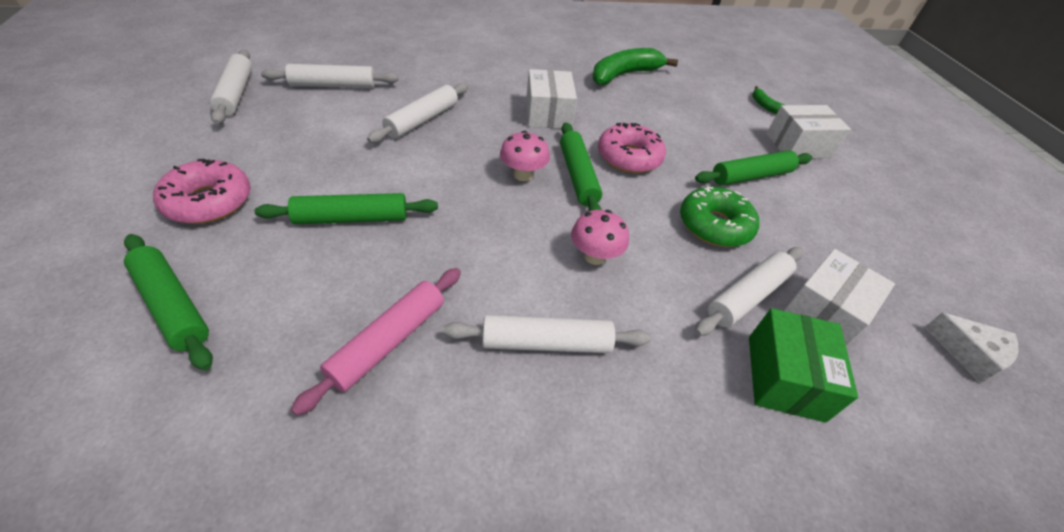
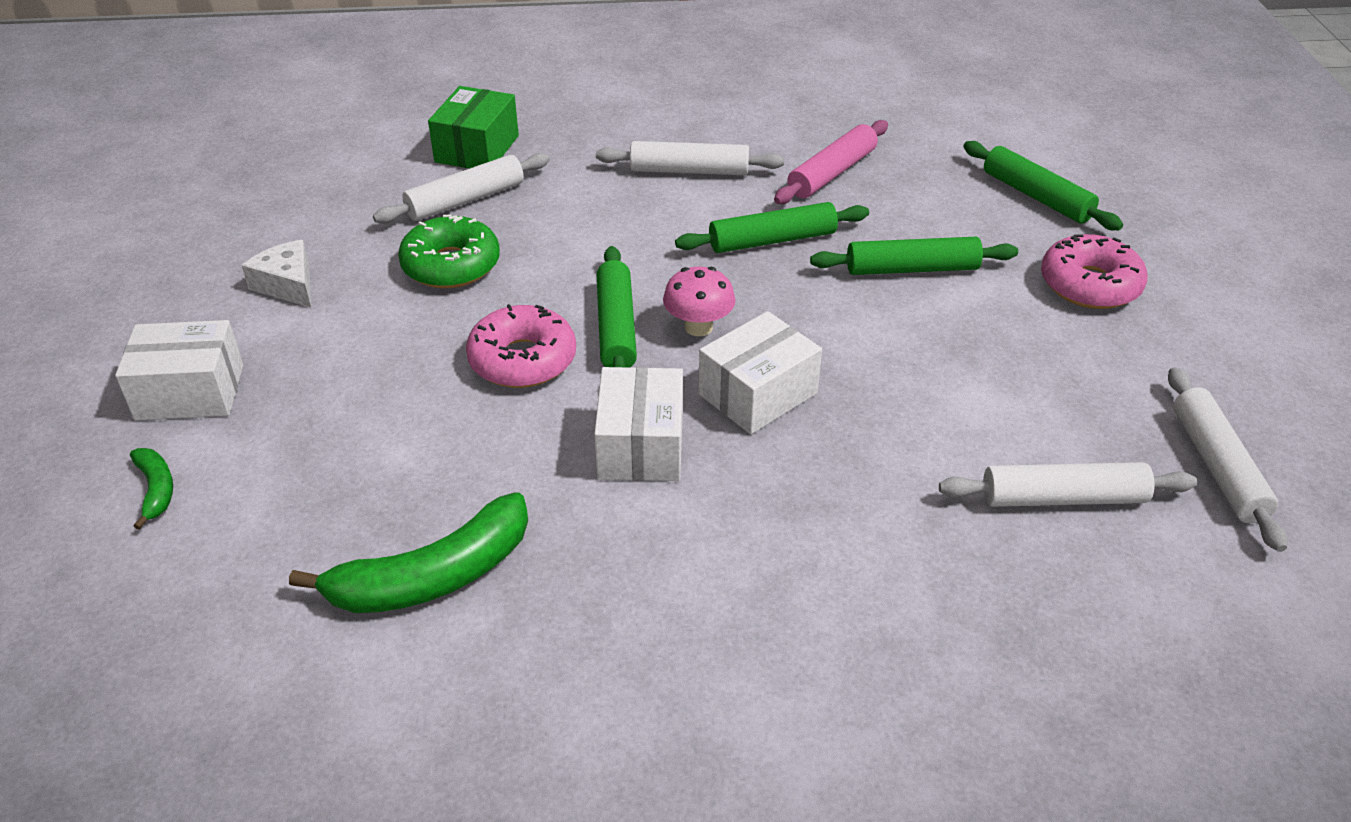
camera: 170 degrees left, 5 degrees down
(422, 120) = (868, 421): white rolling pin -> none
(594, 256) = (622, 233): pink mushroom -> none
(751, 176) = (337, 333): green rolling pin -> green rolling pin (772, 240)
(823, 313) = (392, 187): white box -> white box (758, 394)
(968, 354) = (273, 159): white cheese -> white cheese (288, 285)

